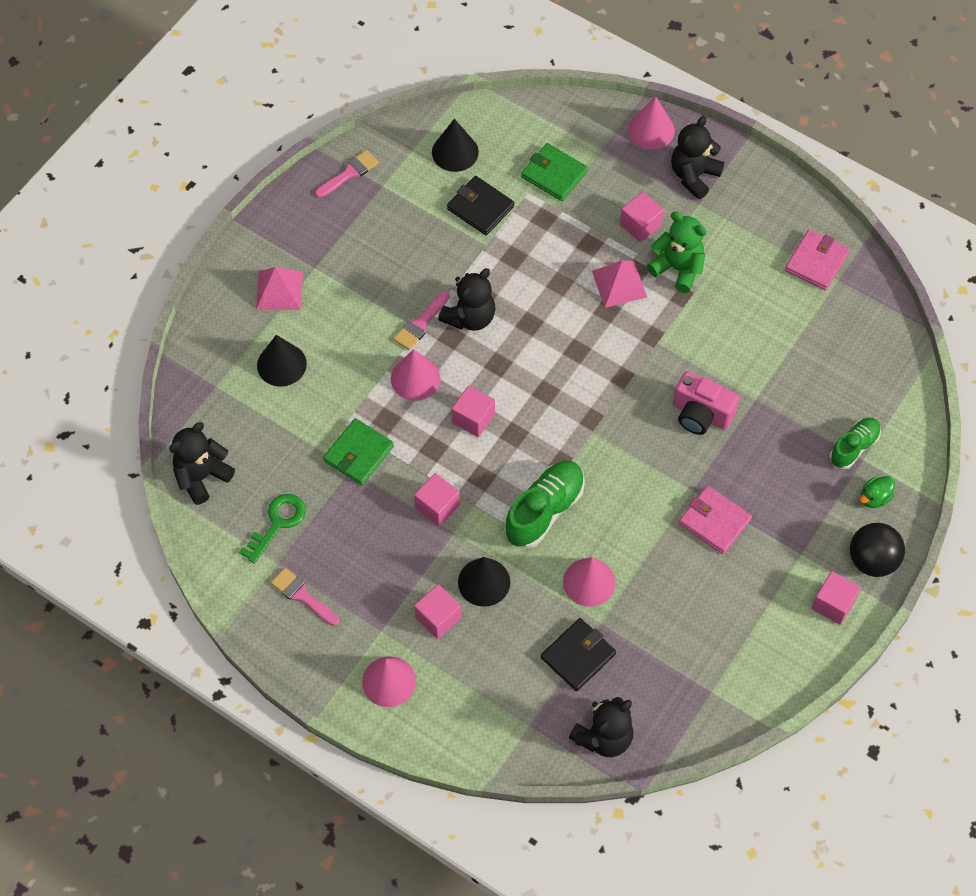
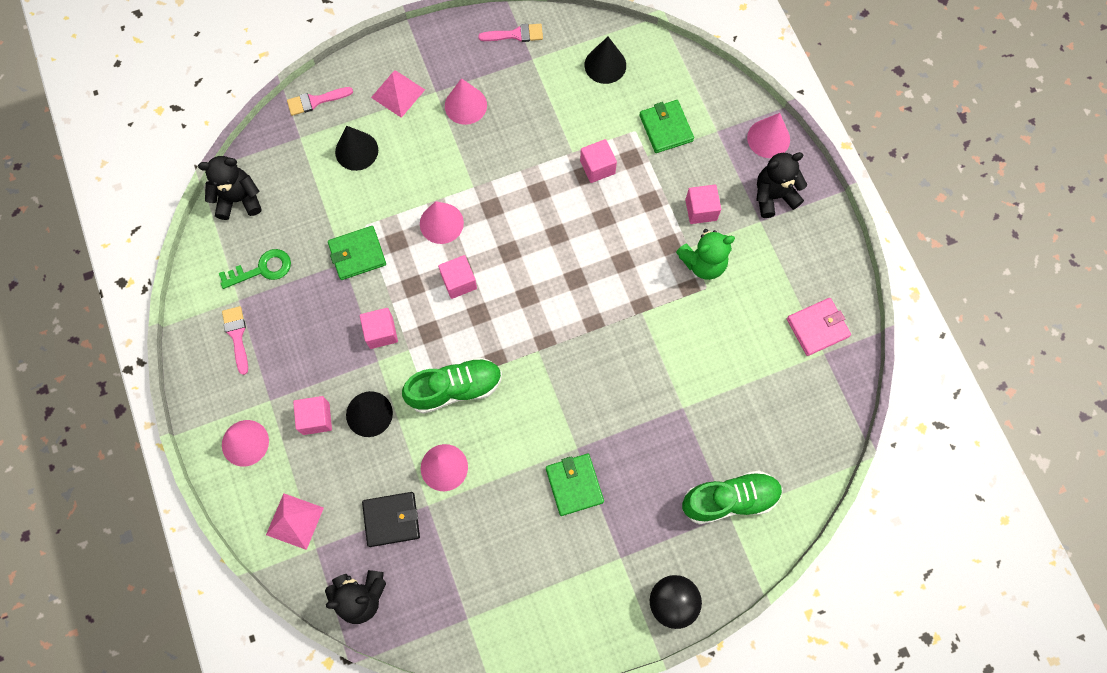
camera: 35 degrees right, 10 degrees up
(353, 263) = (465, 105): none -> pink cone
(420, 324) = (477, 183): pink brush -> pink brush (315, 101)
(470, 317) = (517, 201): black teddy bear -> none
(480, 208) = (590, 120): black wallet -> none
(619, 284) = (648, 246): pink pyramid -> pink pyramid (295, 521)
(678, 268) = (703, 263): green teddy bear -> green teddy bear turned 90 degrees clockwise
(701, 414) = (630, 392): pink camera -> none
(714, 521) = (574, 485): pink wallet -> green wallet
(833, 604) = (614, 616): pink cube -> pink cube (597, 167)
(854, 447) = (729, 500): green shoe -> green shoe, size x1.58
(874, 498) = (714, 552): green duck -> none

